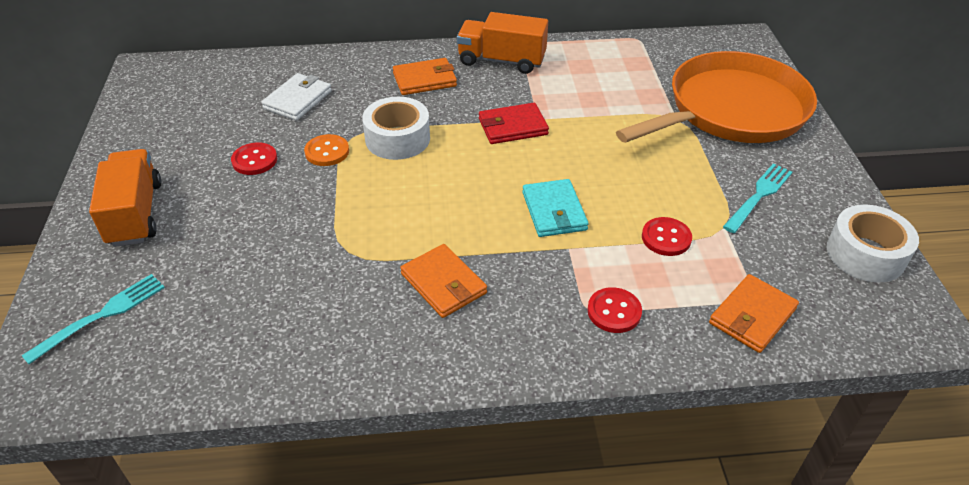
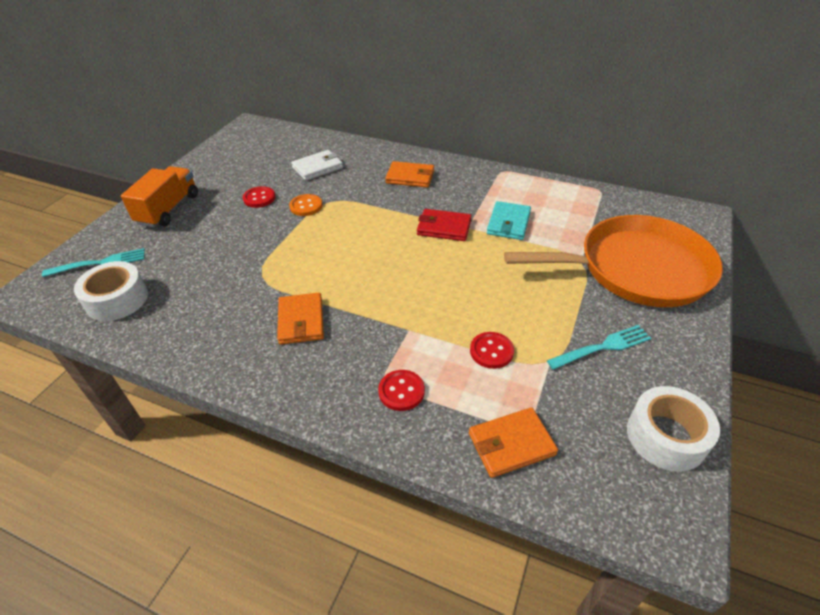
camera: 30 degrees right, 0 degrees up
(397, 139) = (357, 211): white tape -> white tape (117, 299)
(501, 60) = (476, 178): orange truck -> none
(554, 211) = (421, 298): turquoise wallet -> turquoise wallet (508, 223)

